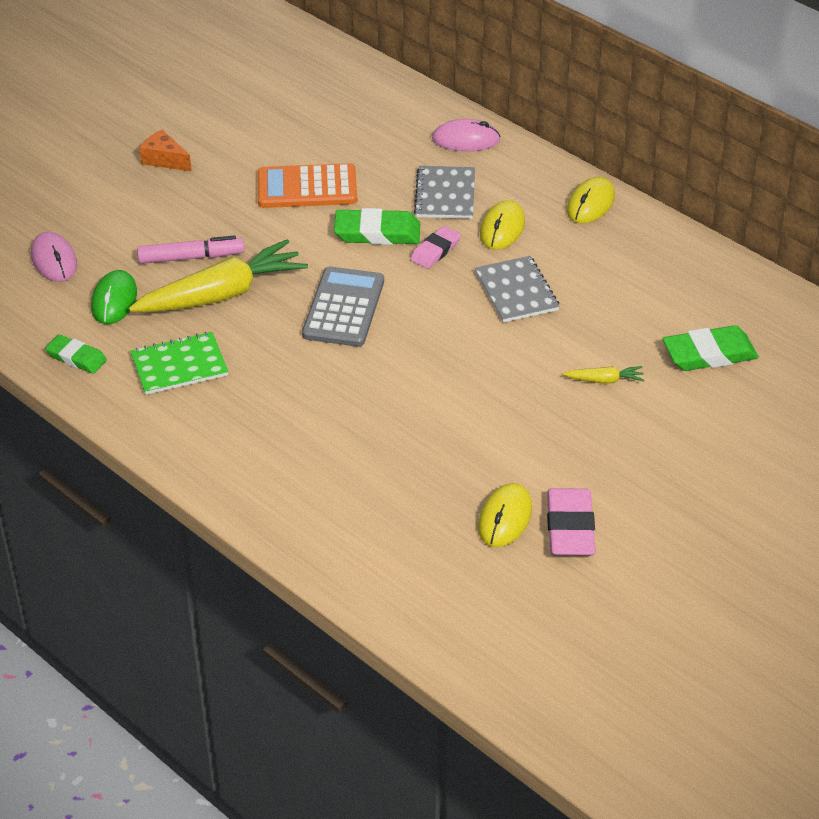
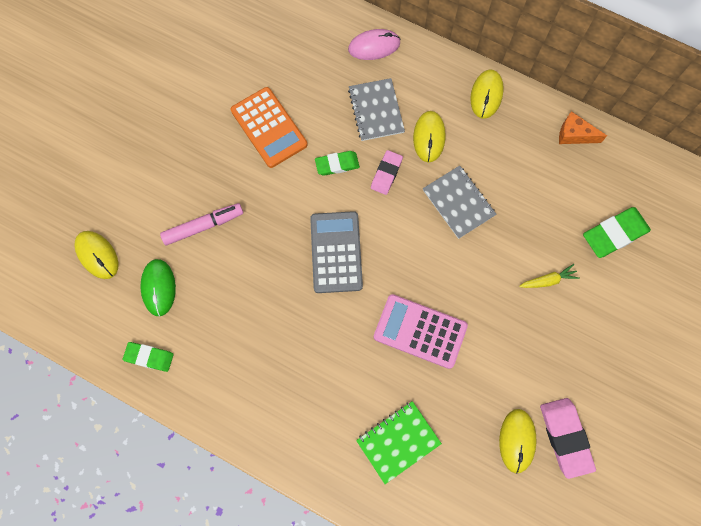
camera: 15 degrees left, 30 degrees up
(54, 260) = (97, 255): pink mouse -> yellow mouse
(164, 160) = (148, 122): orange cheese -> orange cheese (574, 135)
(179, 365) = (231, 345): green notebook -> green notebook (398, 442)
(222, 294) = (240, 260): yellow carrot -> none
(307, 188) = (269, 127): orange calculator -> orange calculator turned 105 degrees counterclockwise
(377, 233) = (337, 164): green eraser -> green eraser, size x0.64
(420, 396) = (420, 331): none -> pink calculator

